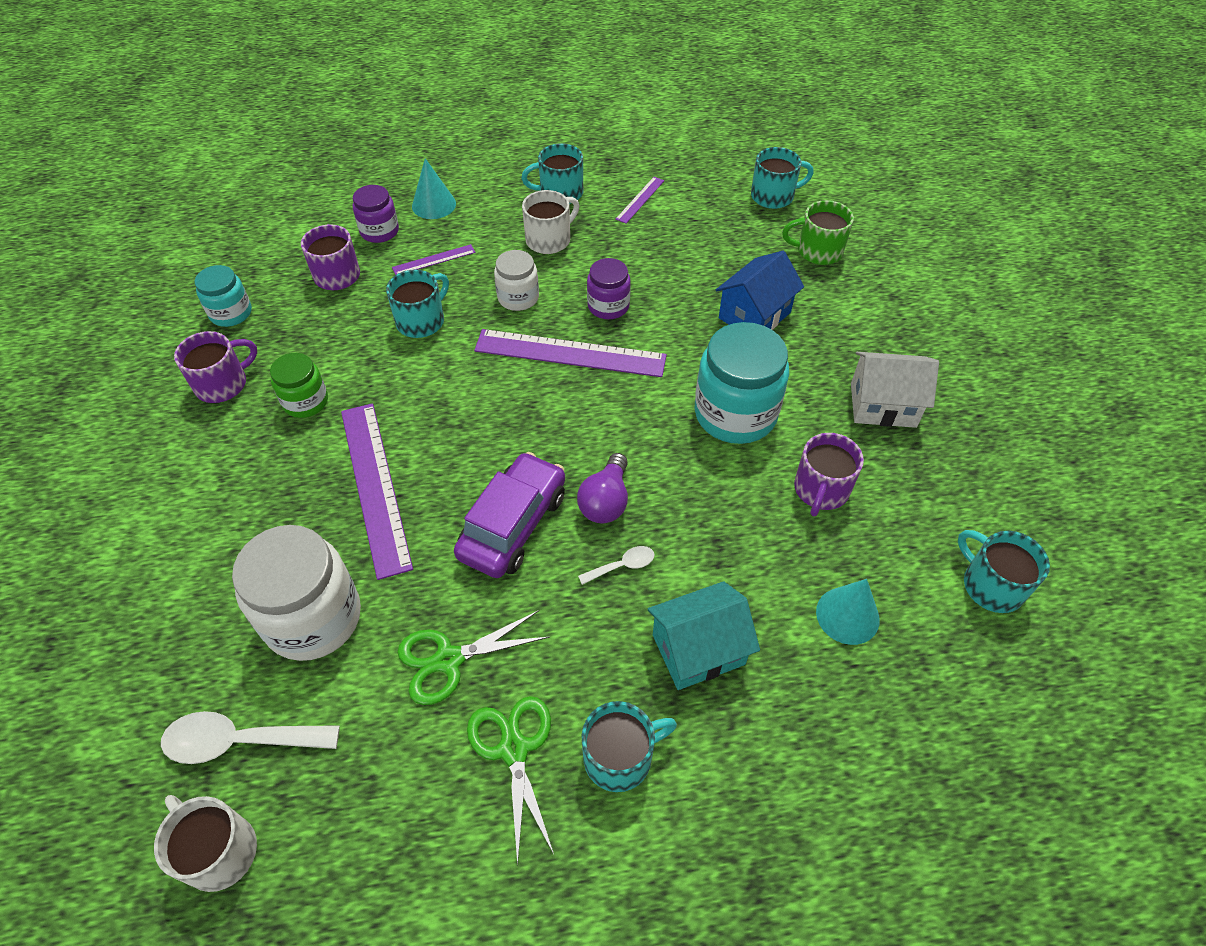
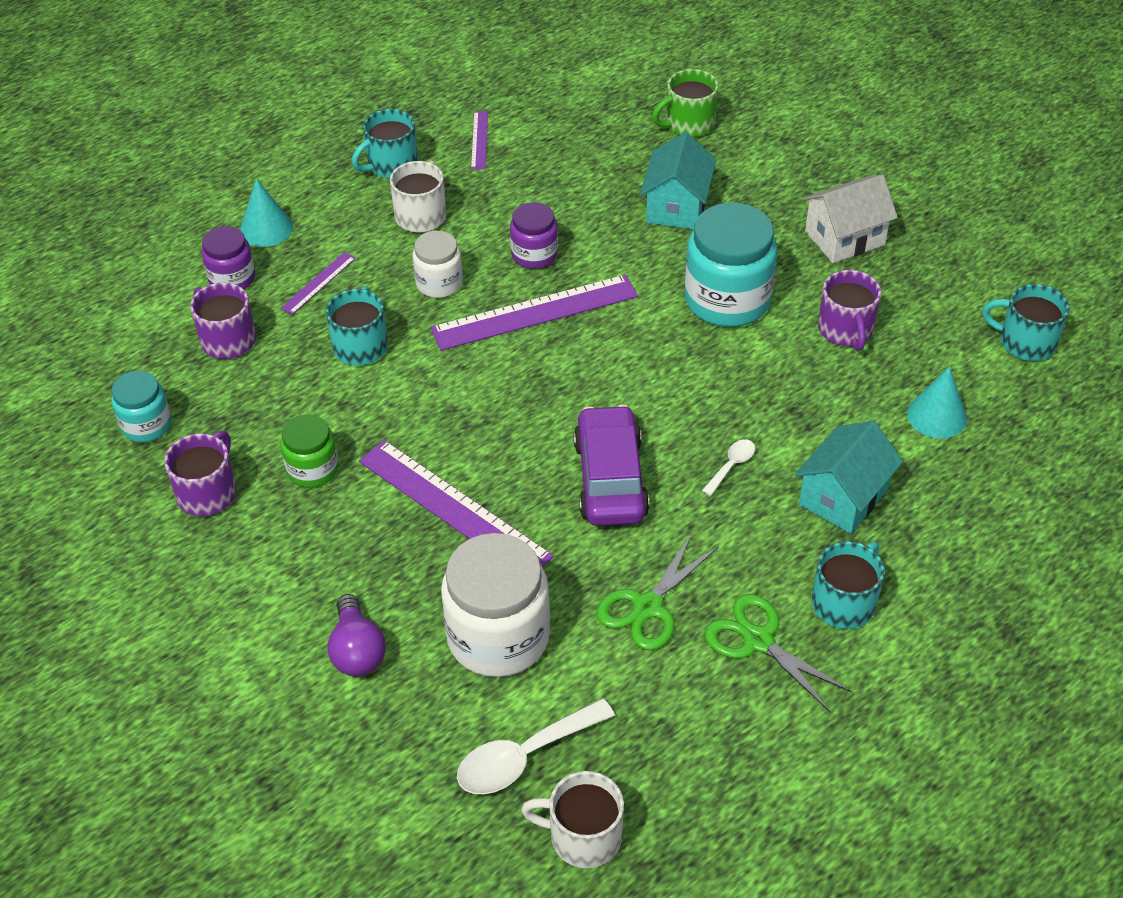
camera: 30 degrees left, 5 degrees down
(606, 501) = (675, 422): purple light bulb -> purple light bulb (357, 650)
(754, 315) = (677, 206): blue house -> turquoise house
(773, 196) = (607, 86): turquoise mug -> none

